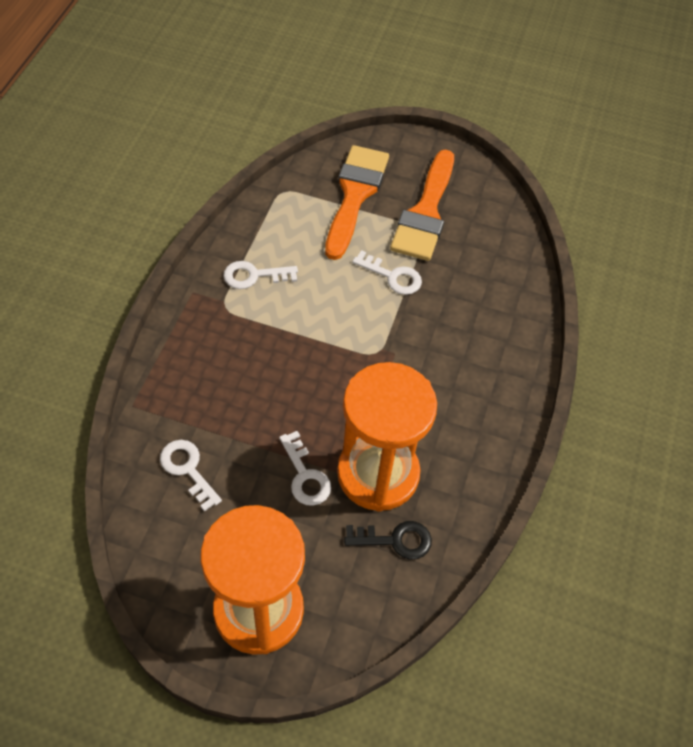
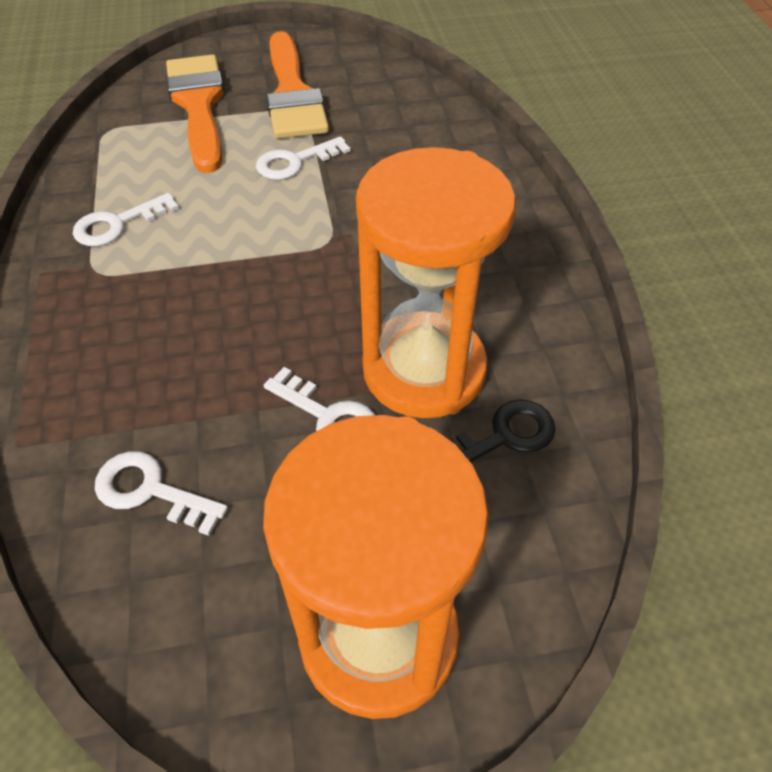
camera: 25 degrees left, 5 degrees down
(392, 276) = (295, 162): white key -> white key turned 150 degrees clockwise

